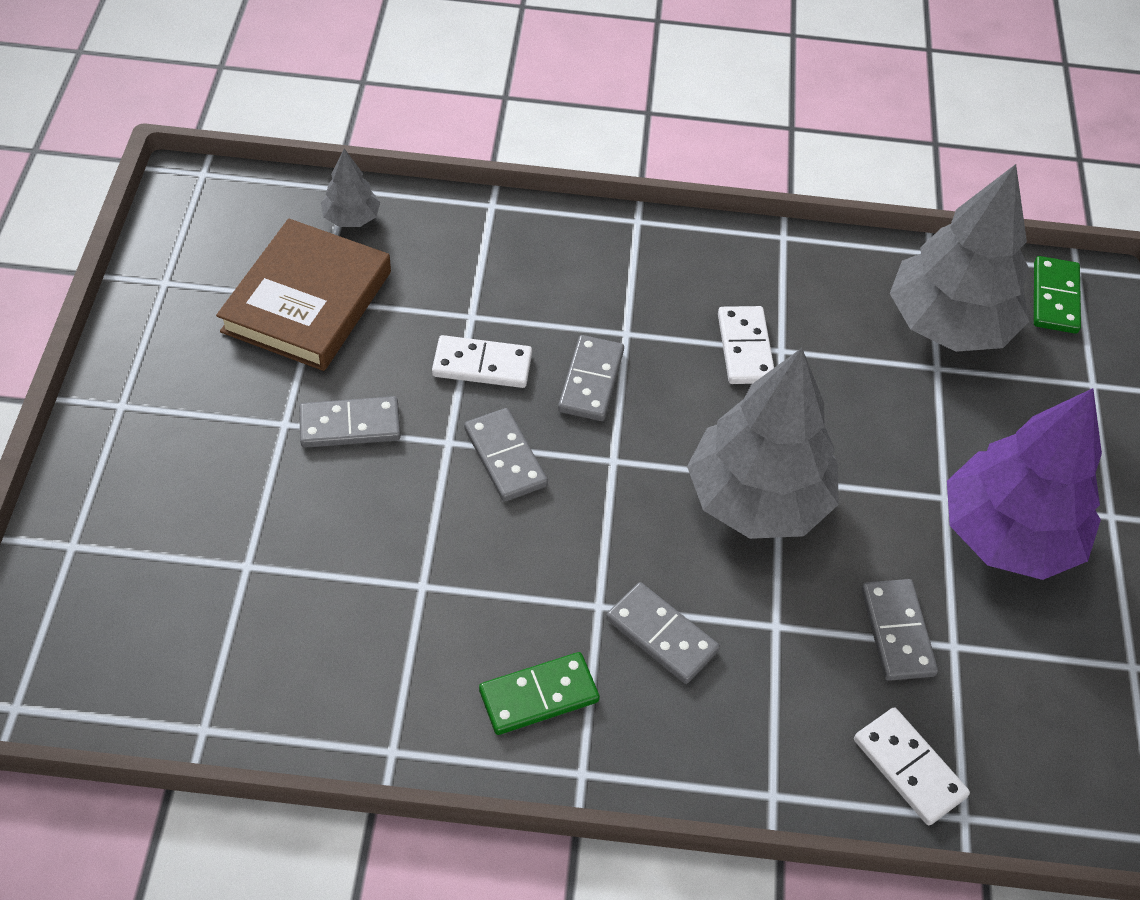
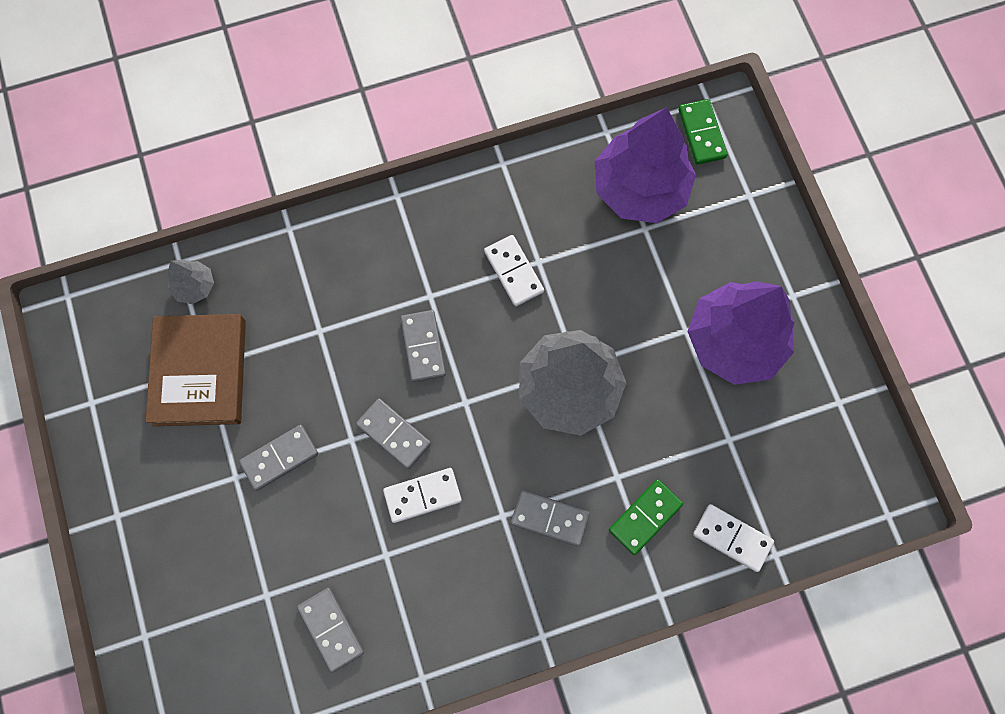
camera: 20 degrees left, 20 degrees up
(482, 365) = (345, 368): white domino -> white domino (422, 495)
(539, 696) = (493, 597): green domino -> green domino (645, 517)
(897, 632) = (691, 446): grey domino -> grey domino (331, 629)
(949, 324) = (640, 189): grey tree -> purple tree

